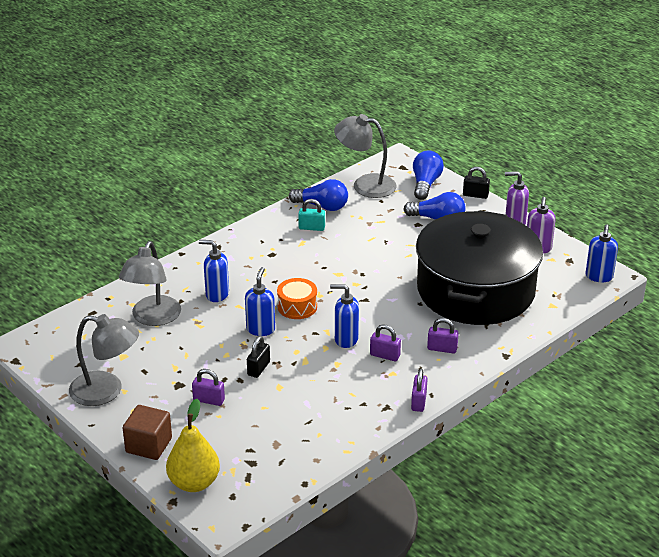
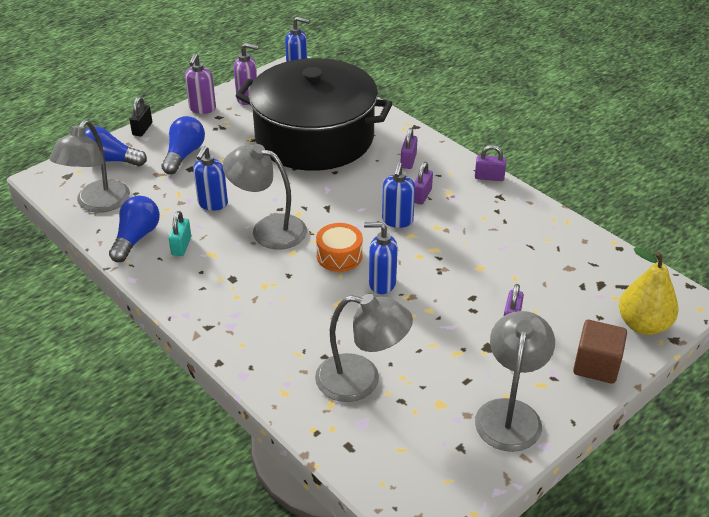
camera: 90 degrees left, 5 degrees up
(217, 294) = (313, 323): blue soap dispenser -> blue soap dispenser (212, 204)
(258, 368) = (452, 283): black padlock -> none
(333, 269) = (268, 229): none -> grey lamp

